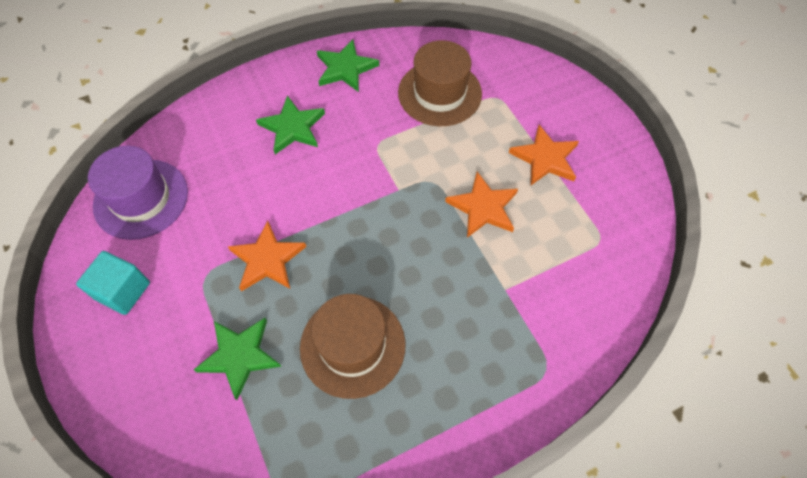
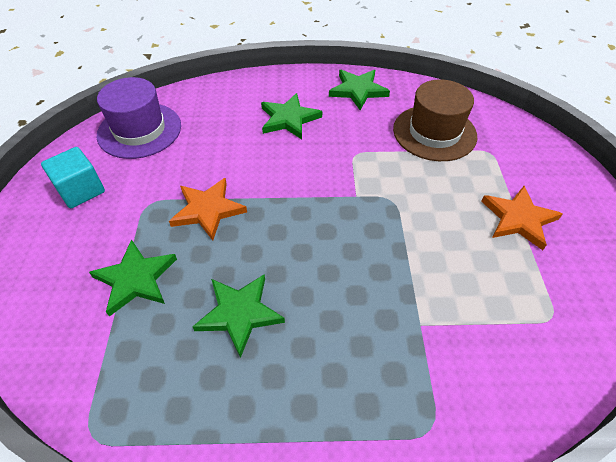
camera: 25 degrees right, 10 degrees down
(352, 345) = (239, 313): brown hat -> green star
(483, 207) = (432, 240): orange star -> none

